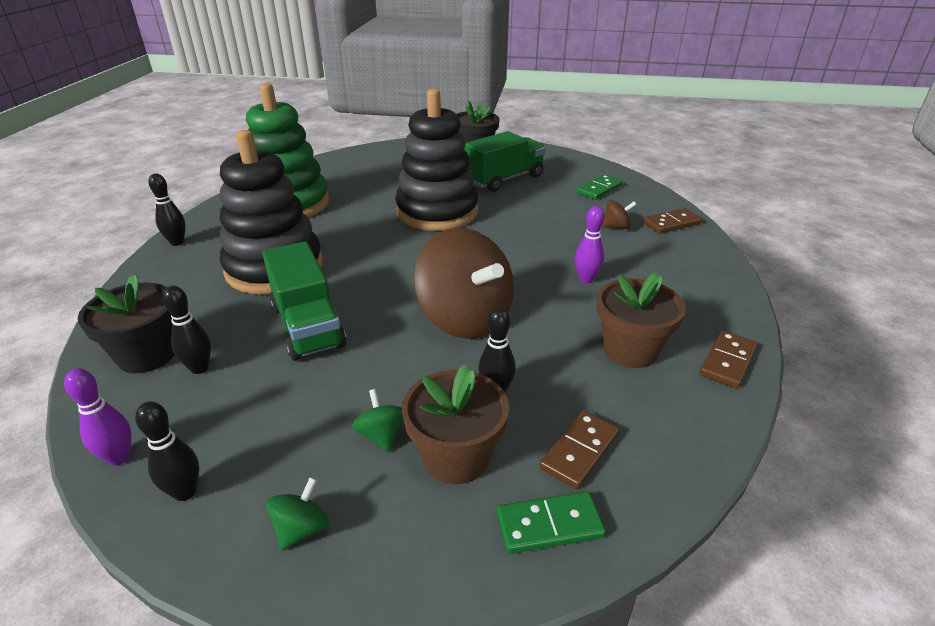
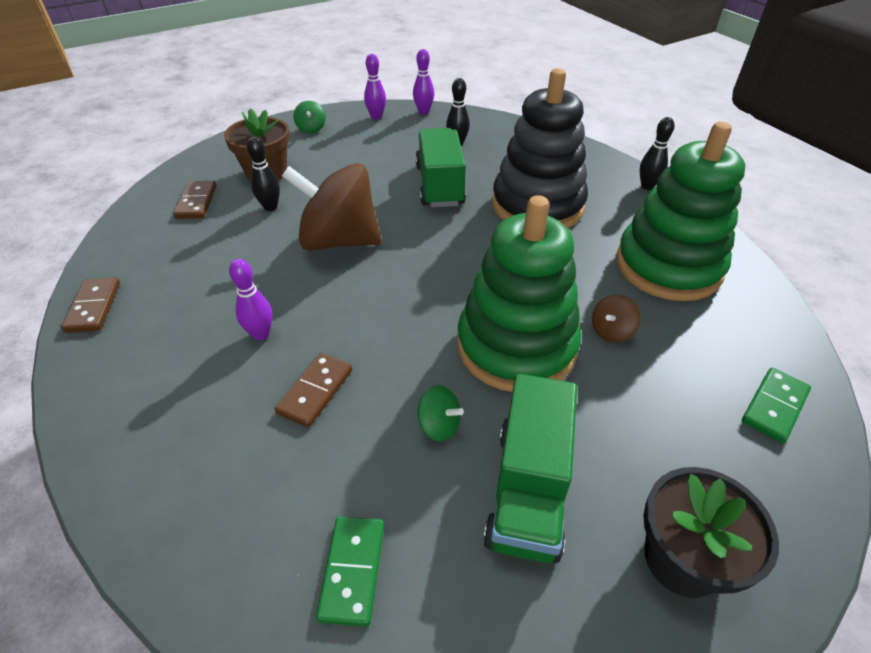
camera: 140 degrees right, 10 degrees up
(147, 355) = (496, 136): black flower pot -> none
(185, 492) = (376, 117): black bowling pin -> purple bowling pin
(307, 326) = (439, 185): green truck -> green truck turned 60 degrees clockwise
(381, 435) = (316, 163): green spinning top -> green spinning top (439, 425)
(437, 212) = (516, 346): black stacking toy -> green stacking toy
(549, 525) = (198, 171): green domino -> green domino (774, 407)
(616, 227) = (269, 458): brown spinning top -> brown spinning top (611, 331)
(630, 350) = (185, 278): brown flower pot -> none
(671, 223) = (183, 526): brown domino -> brown domino (315, 391)

